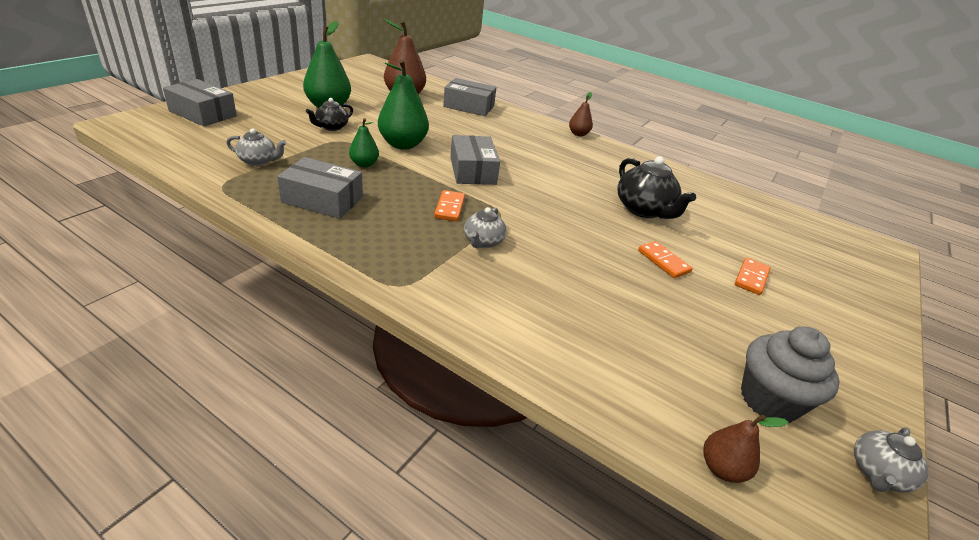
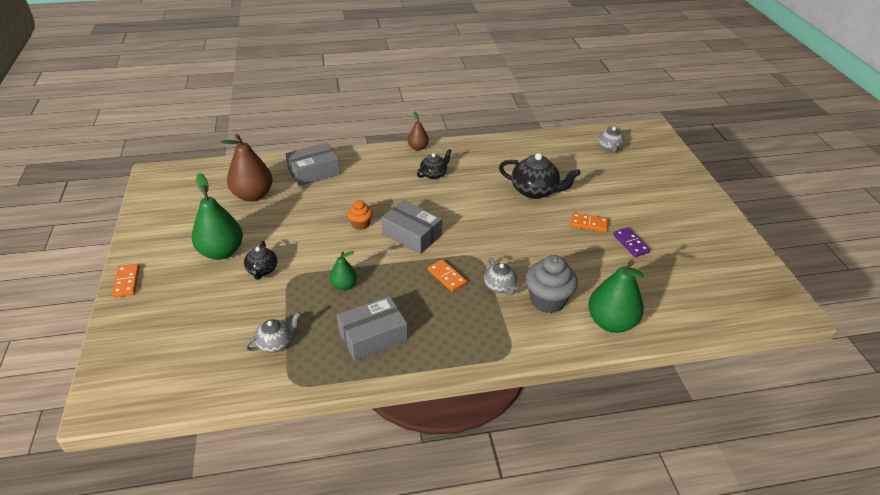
camera: 40 degrees left, 5 degrees up
(203, 113) = (142, 338): grey box -> none
(402, 144) = (336, 247): green pear -> green pear (611, 322)
(445, 144) = (360, 224): none -> orange cupcake
(562, 152) = (434, 174): none -> black teapot
(690, 304) = (631, 243): none -> purple domino
(722, 468) = (735, 323): brown pear -> none
(751, 278) = (632, 202): orange domino -> orange domino (127, 282)
(769, 400) = (712, 273): grey cupcake -> grey cupcake (547, 300)
(877, 473) = (773, 276): grey teapot -> grey teapot (609, 148)

